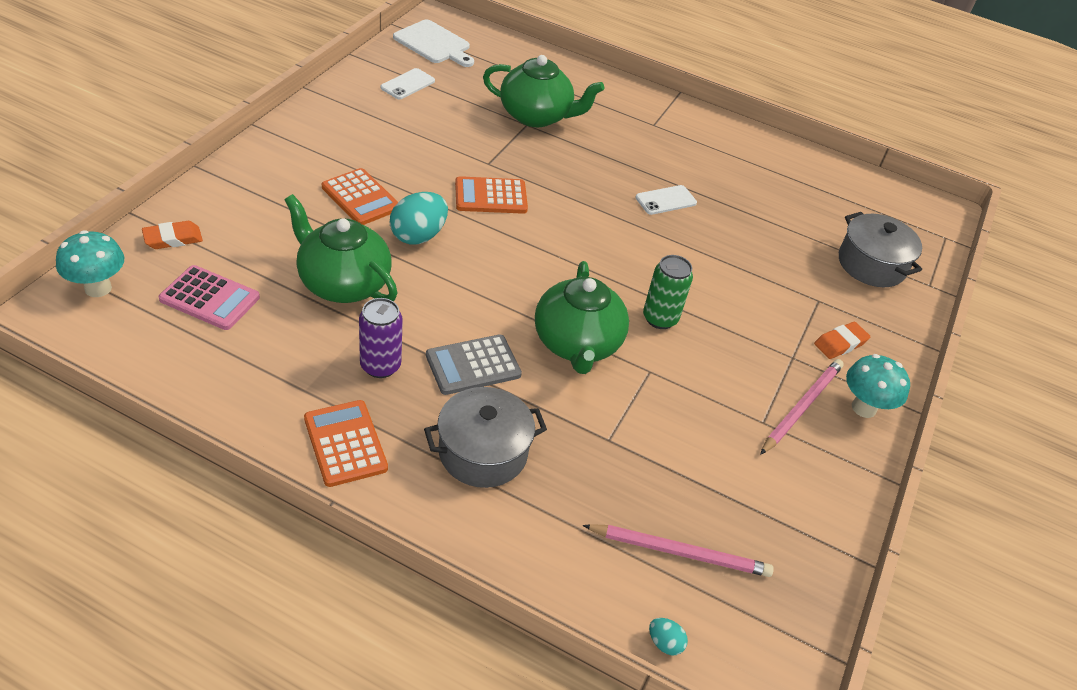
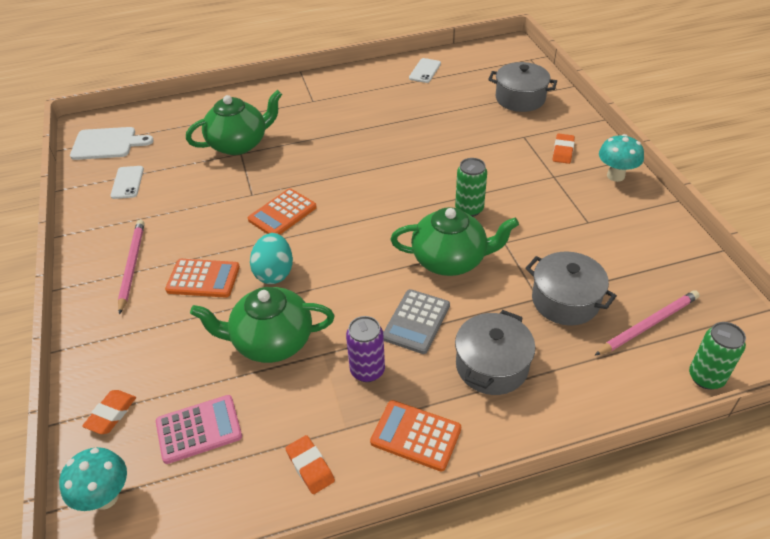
camera: 35 degrees left, 0 degrees up
(242, 392) = (310, 466): none -> orange eraser
(577, 344) = (450, 260): green teapot -> green teapot turned 45 degrees counterclockwise
(630, 463) = (565, 300): none -> grey pot
(664, 643) = (706, 377): turquoise egg -> green can
(665, 200) = (380, 140): white phone -> white phone (425, 71)
(801, 407) = (592, 199): pink pencil -> pink pencil (132, 266)

